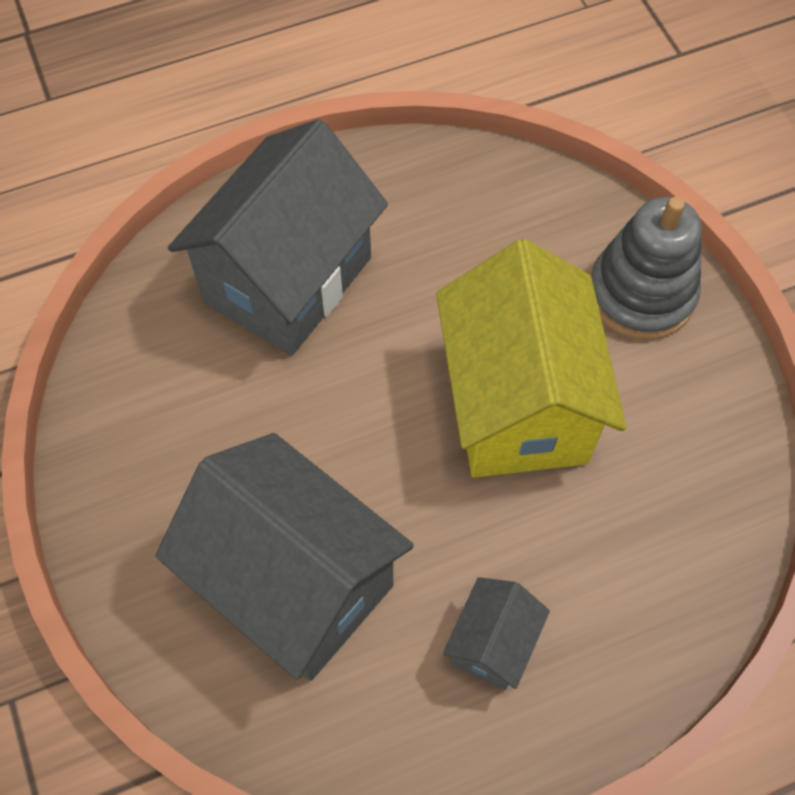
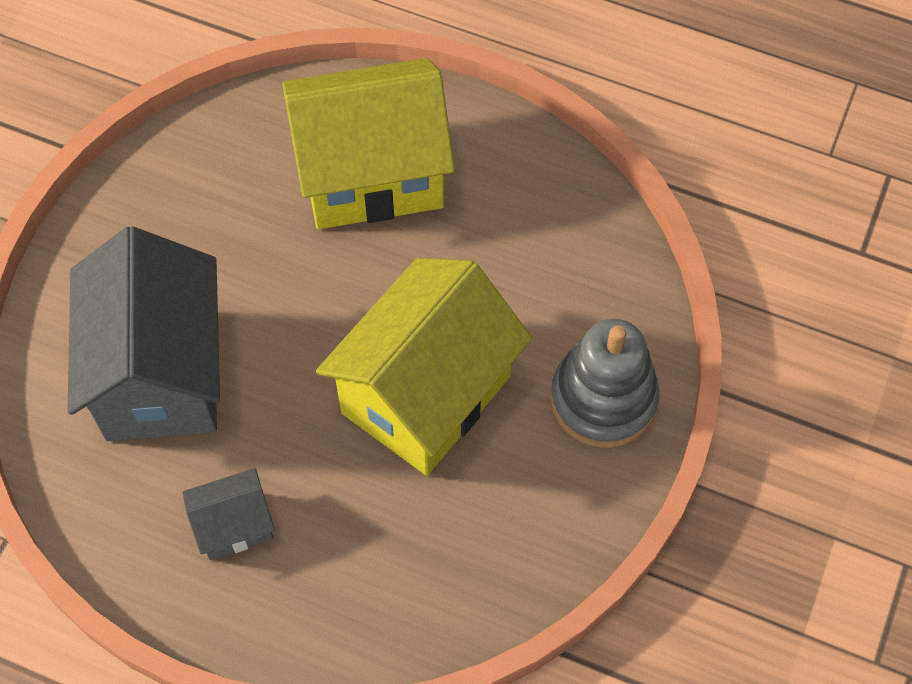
camera: 45 degrees right, 0 degrees up
(288, 280) = (371, 176): grey house -> yellow house

